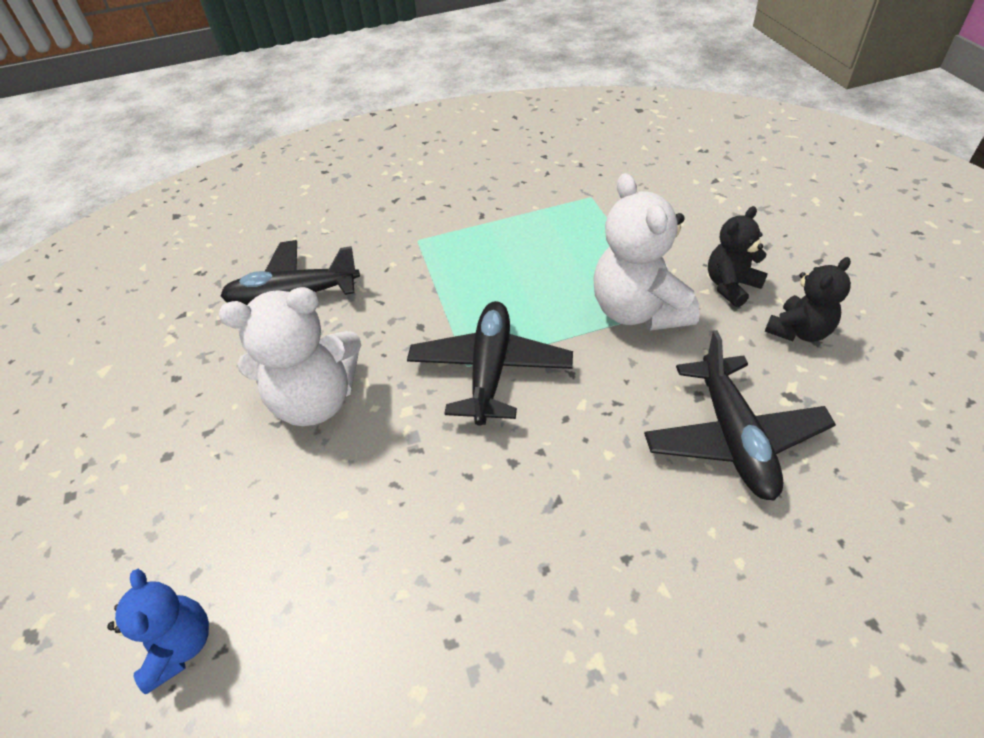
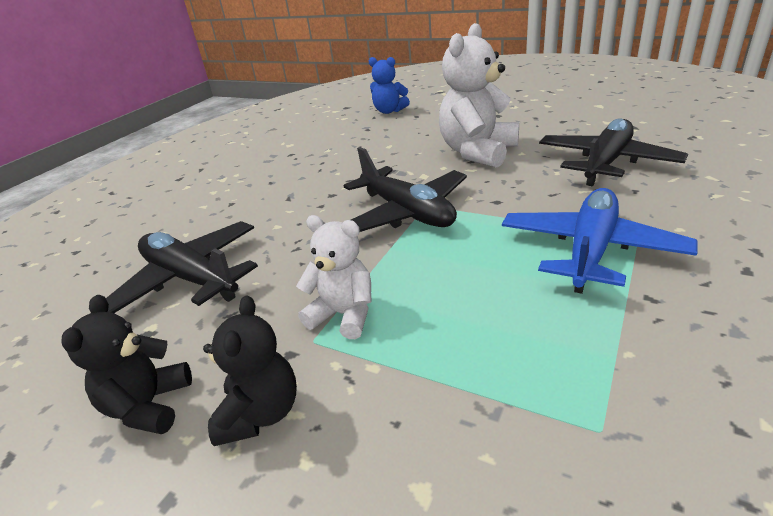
camera: 135 degrees right, 15 degrees down
(452, 250) = (590, 250): none -> blue plane
(638, 311) = (344, 315): white teddy bear -> white teddy bear, size x0.59

